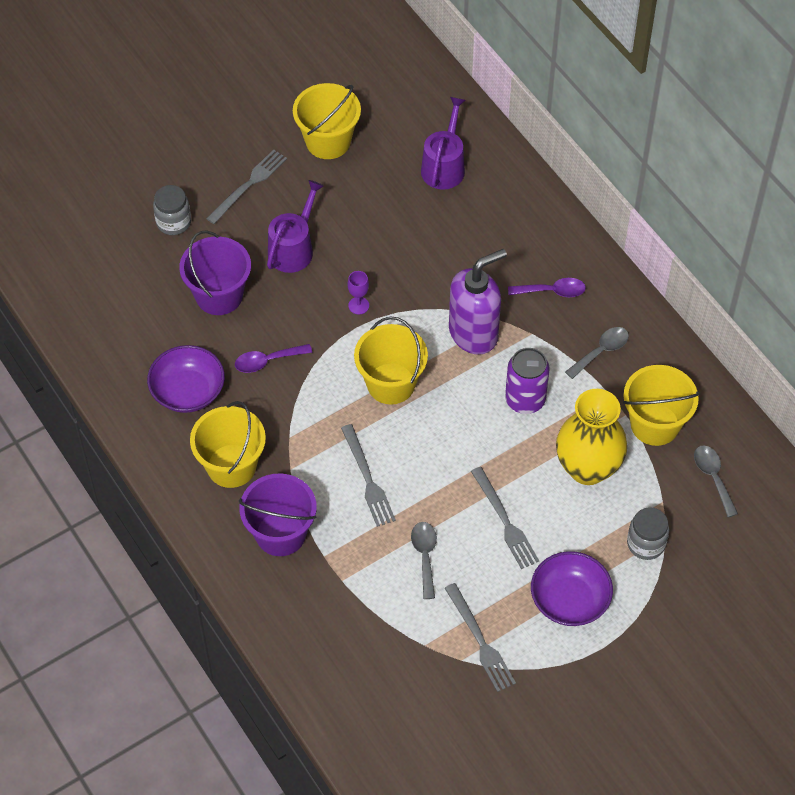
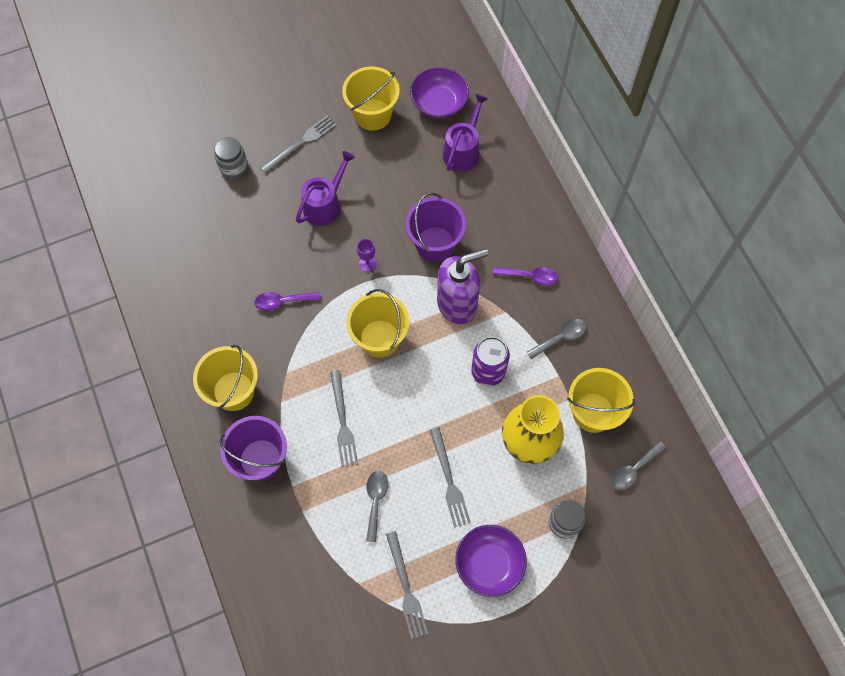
camera: 10 degrees right, 10 degrees up
(188, 391) = (213, 318): purple bowl -> purple bowl (439, 103)
(219, 295) = (256, 237): purple bucket -> purple bucket (435, 244)
(713, 477) = (633, 470): grey spoon -> grey spoon turned 120 degrees counterclockwise

